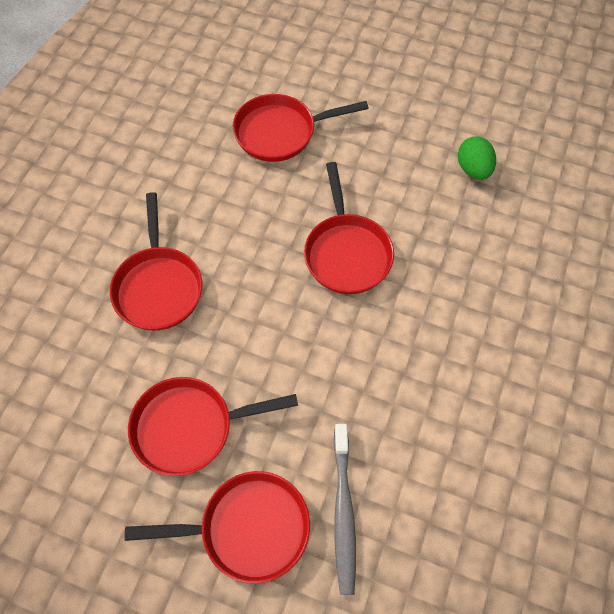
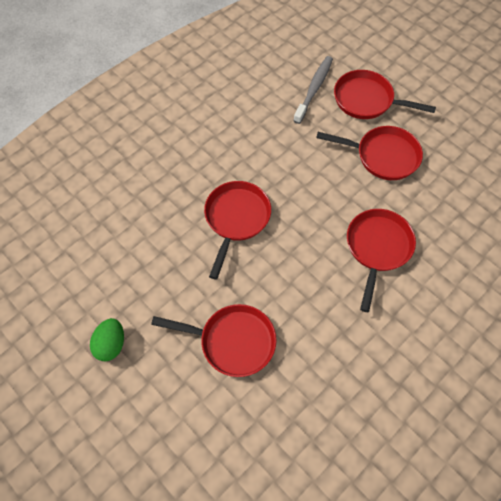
camera: 155 degrees left, 0 degrees up
(473, 169) = (107, 242): green egg -> green egg (111, 344)

